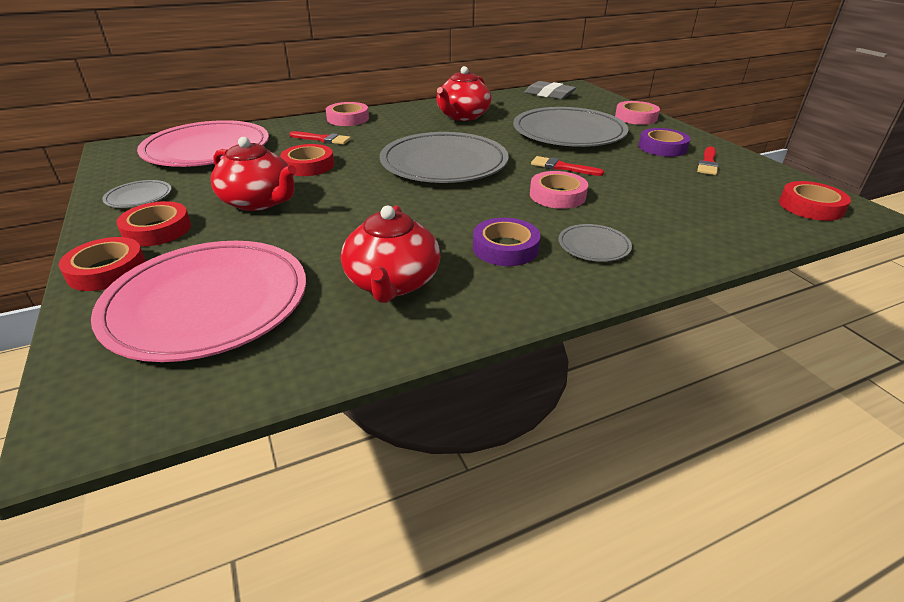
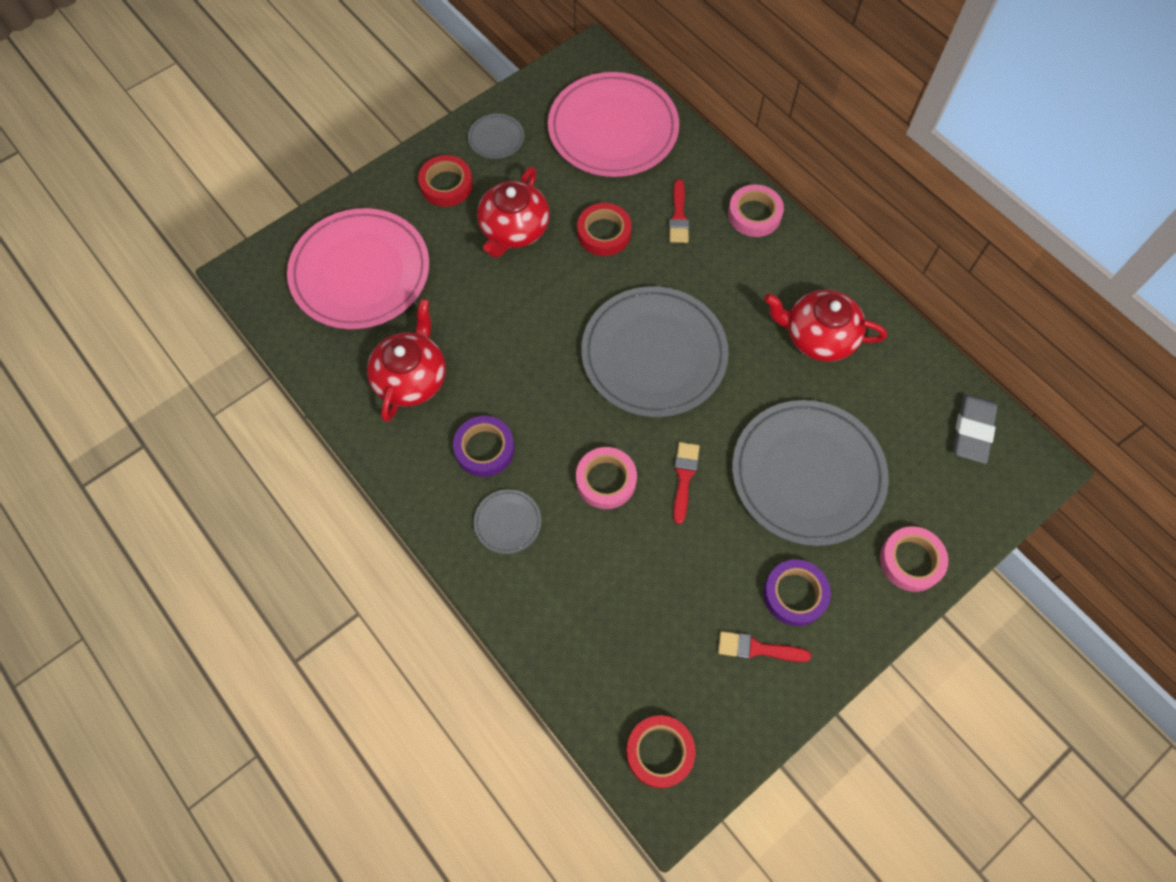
camera: 75 degrees right, 30 degrees up
(107, 270) = (384, 190): red tape -> none
(392, 282) = (411, 378): red teapot -> red teapot turned 120 degrees clockwise

